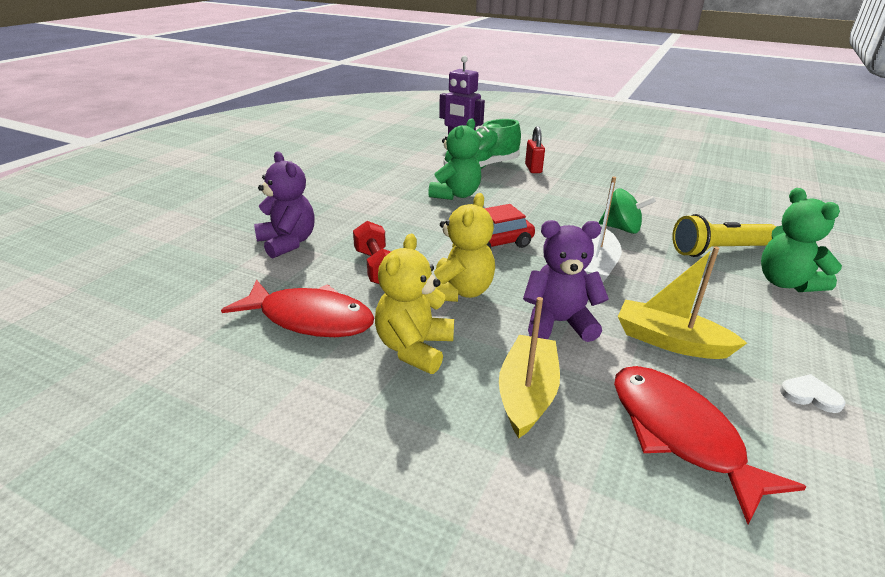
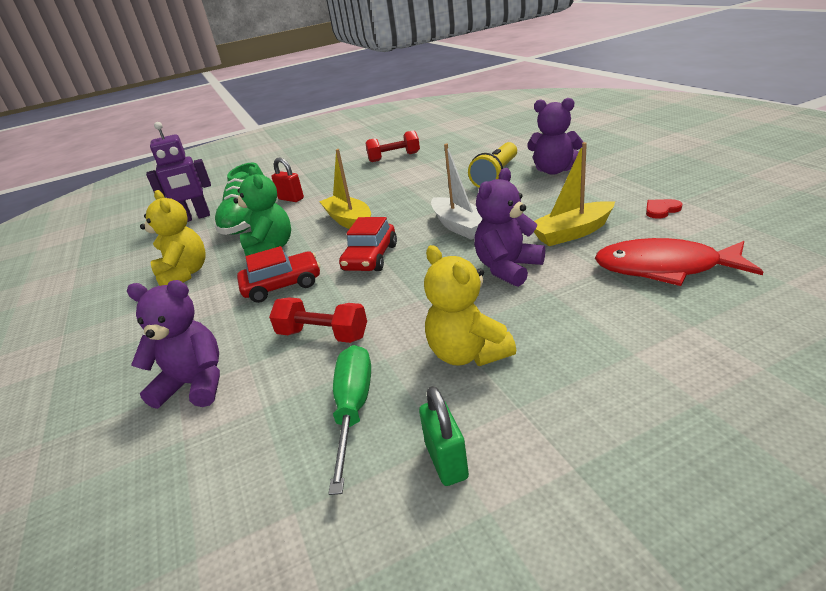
camera: 45 degrees left, 0 degrees up
(286, 387) = (446, 461): none -> green padlock
(310, 319) = (353, 409): red fish -> green screwdriver
(418, 222) = (282, 285): none -> red car
(459, 292) = (416, 300): yellow teddy bear -> yellow teddy bear (184, 274)
(527, 394) = (577, 315): yellow boat -> yellow boat (349, 221)
(622, 229) = (426, 197): green spinning top -> none
(668, 181) = (394, 157): none -> red dumbbell
(786, 283) = (554, 170): green teddy bear -> purple teddy bear
(810, 395) = (661, 210): white heart -> red heart

